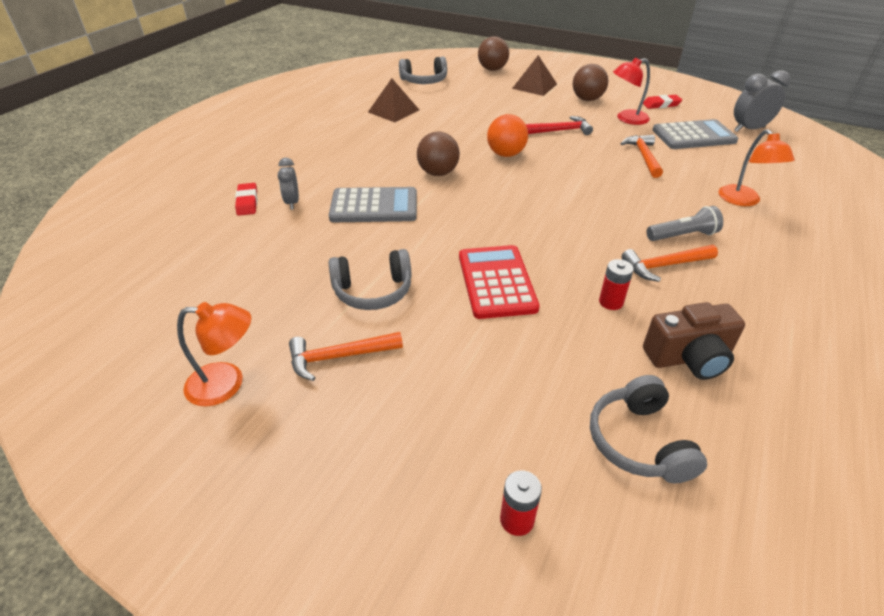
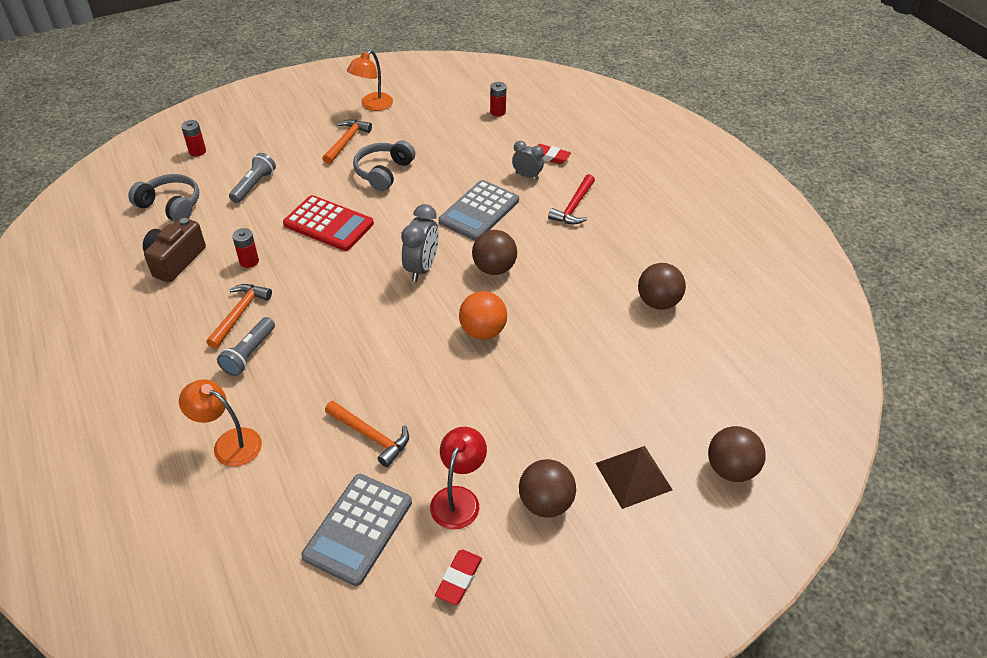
camera: 125 degrees right, 5 degrees up
(174, 266) = (497, 112): none -> red battery
(393, 111) = (658, 302): brown pyramid -> brown ball
(424, 81) = (733, 371): grey headphones -> none
(510, 385) = (254, 185): none -> grey flashlight
(560, 131) = (489, 408): red hammer -> red hammer (574, 207)
(749, 129) = (309, 614): grey clock -> grey clock (422, 268)

